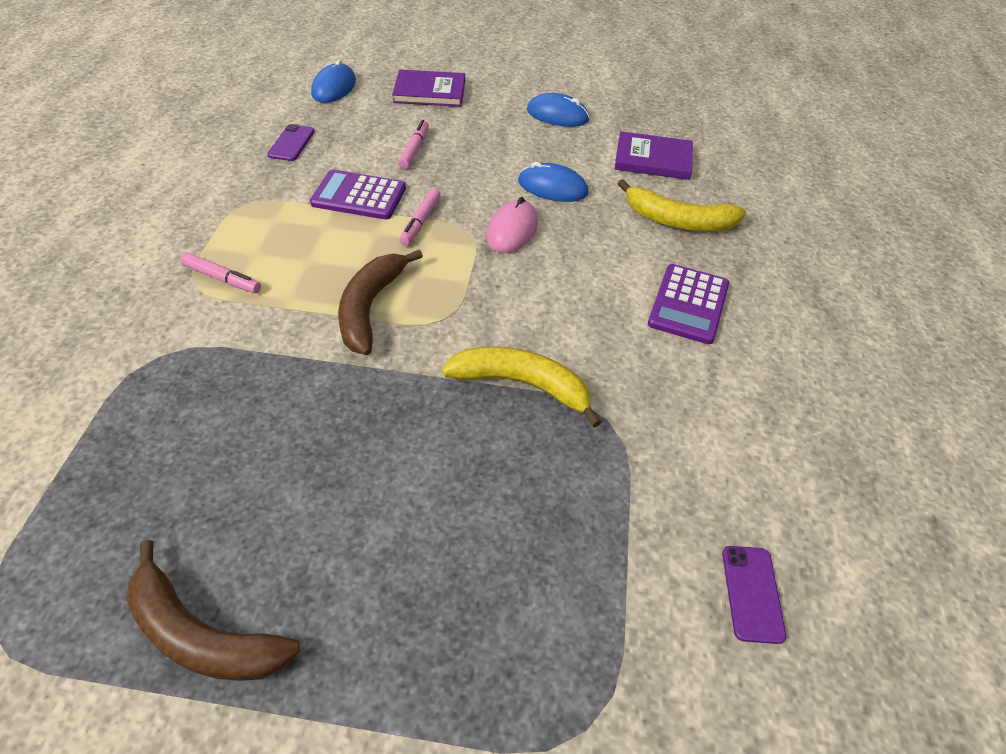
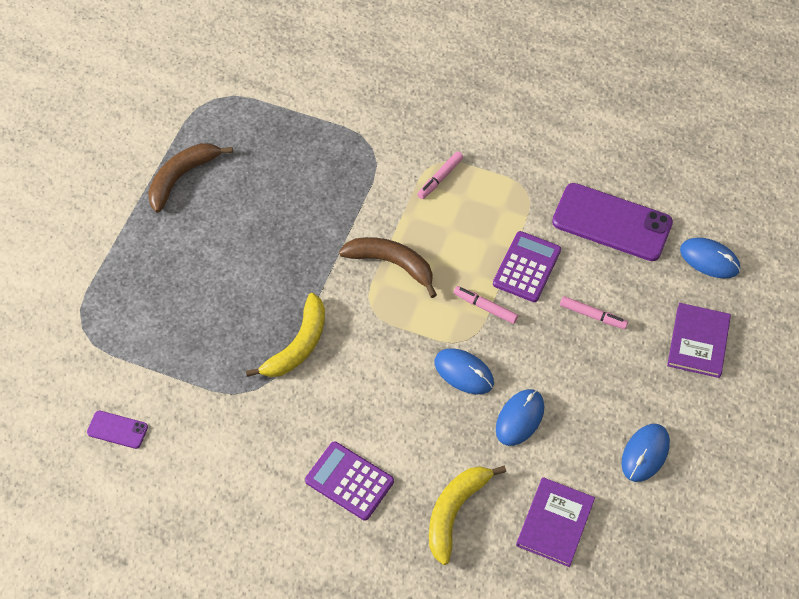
camera: 105 degrees right, 10 degrees up
(291, 143) = (611, 222): purple phone -> purple phone, size x2.17
(512, 230) = (464, 372): pink mouse -> blue mouse

